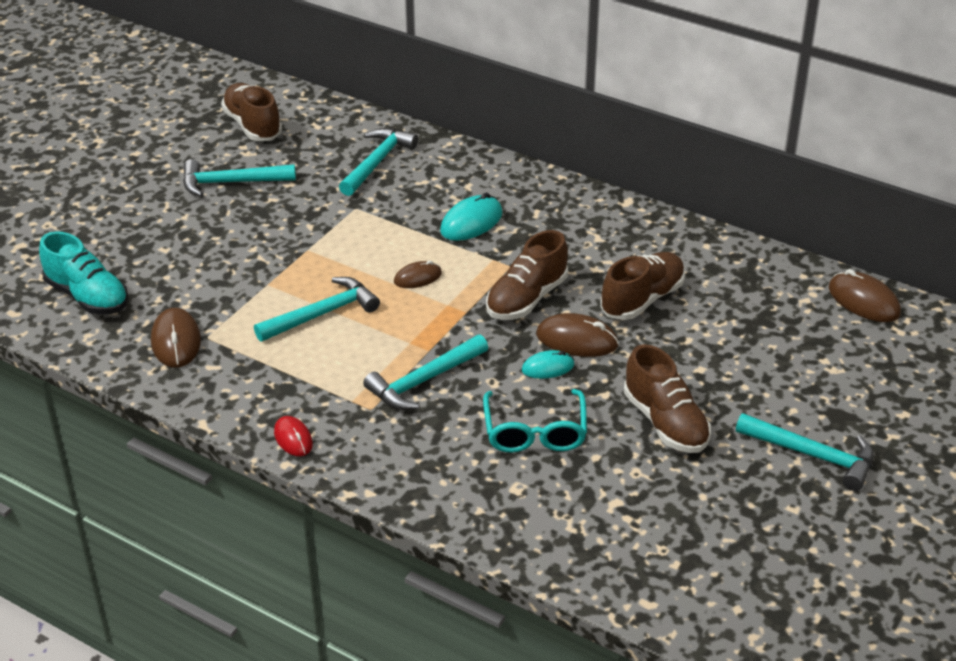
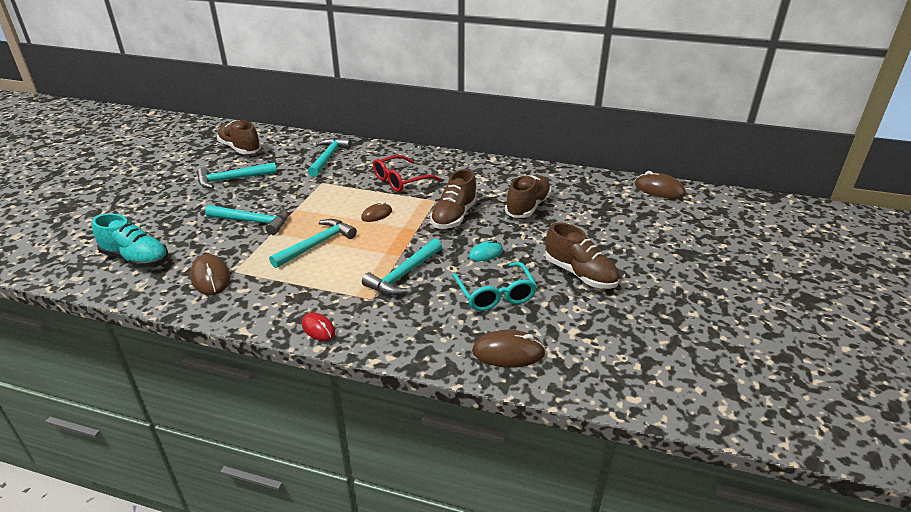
camera: 15 degrees left, 5 degrees down
(471, 222) = (400, 181): turquoise mouse -> red glasses
(577, 340) = (497, 235): brown mouse -> brown mouse (508, 352)
(813, 455) = (684, 278): turquoise hammer -> turquoise hammer (253, 222)

